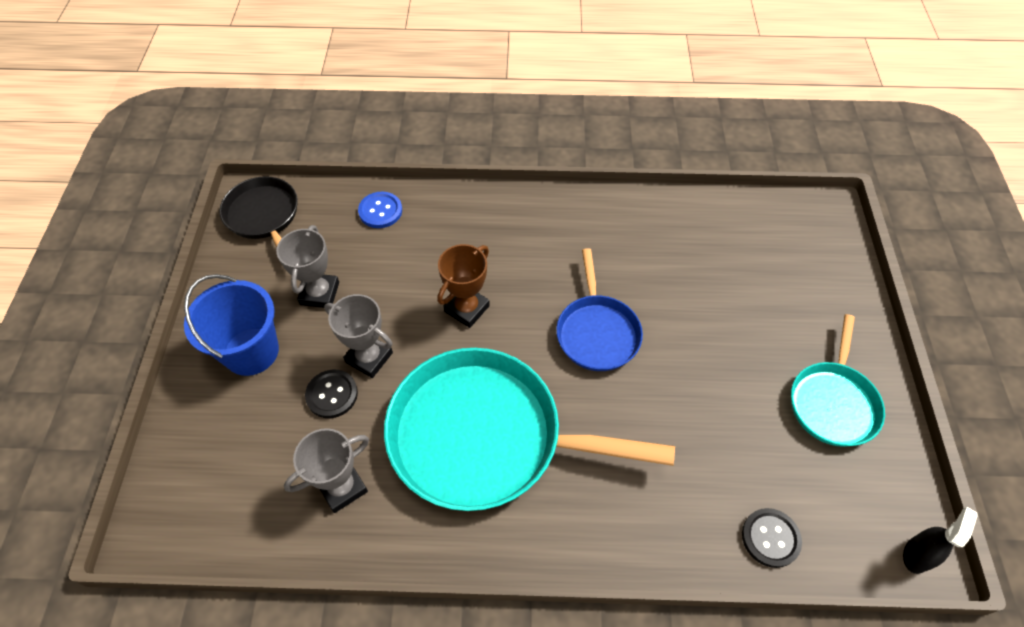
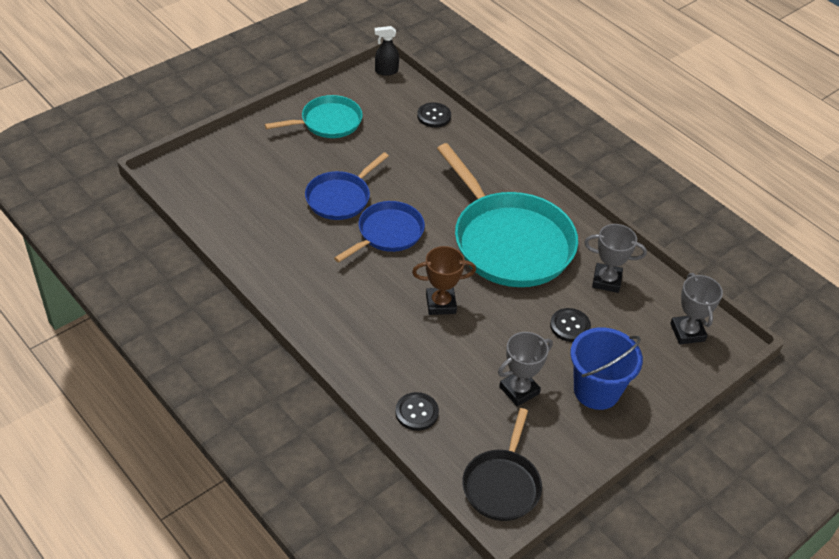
camera: 135 degrees left, 10 degrees down
(369, 357) = (528, 327): grey trophy -> grey trophy (687, 332)
(380, 211) = (416, 412): blue button -> black button
(684, 327) = (340, 198): none -> blue pan

